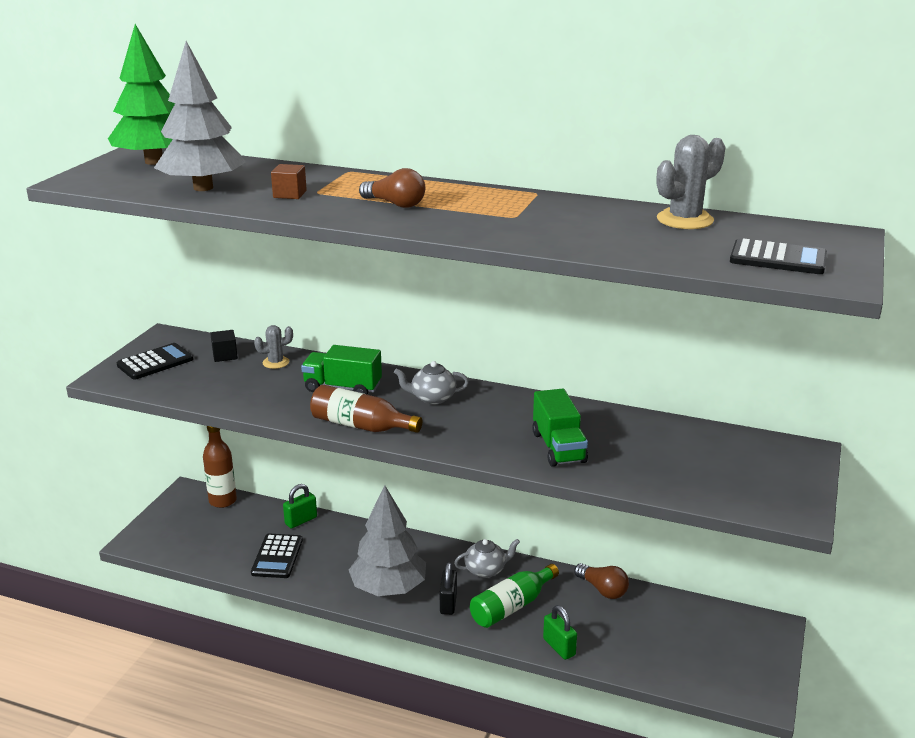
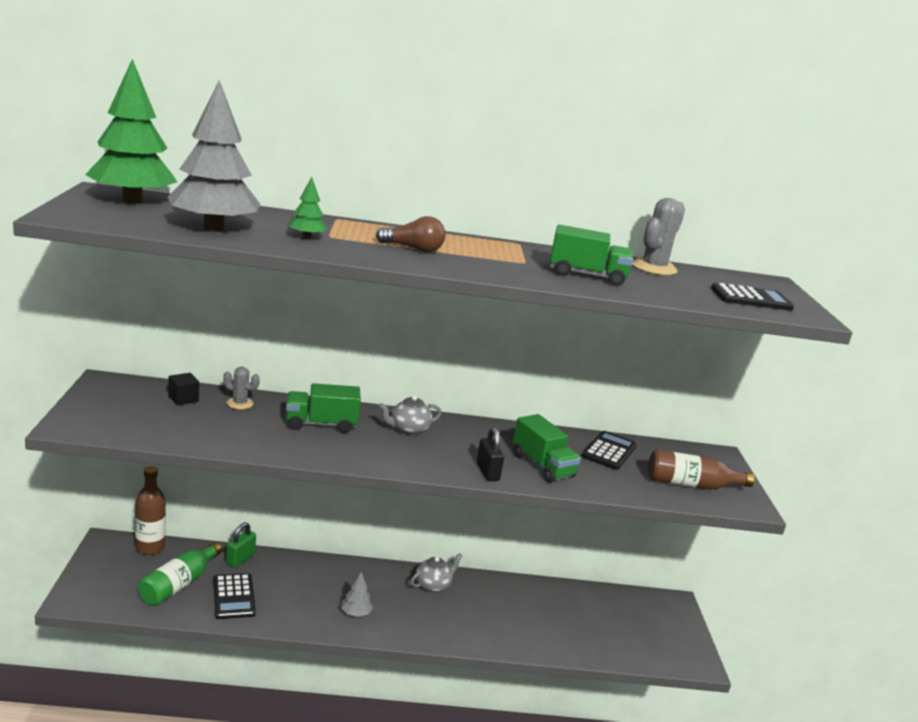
camera: 25 degrees left, 5 degrees down
(155, 362) = (113, 408): black calculator -> black calculator (609, 451)
(276, 362) = (240, 403): grey cactus -> grey cactus turned 60 degrees clockwise
(290, 194) = (306, 237): brown cube -> green tree
(361, 426) = (362, 458): brown bottle -> brown bottle (691, 484)
(388, 588) = (356, 613): grey tree -> grey tree, size x0.44
(448, 603) = (416, 619): black padlock -> black padlock (487, 472)
(512, 606) = (471, 614): green bottle -> green bottle (179, 584)
(559, 647) = (527, 644): green padlock -> none
(576, 231) = (587, 276): none -> green truck
(602, 590) = (536, 589): brown light bulb -> none

